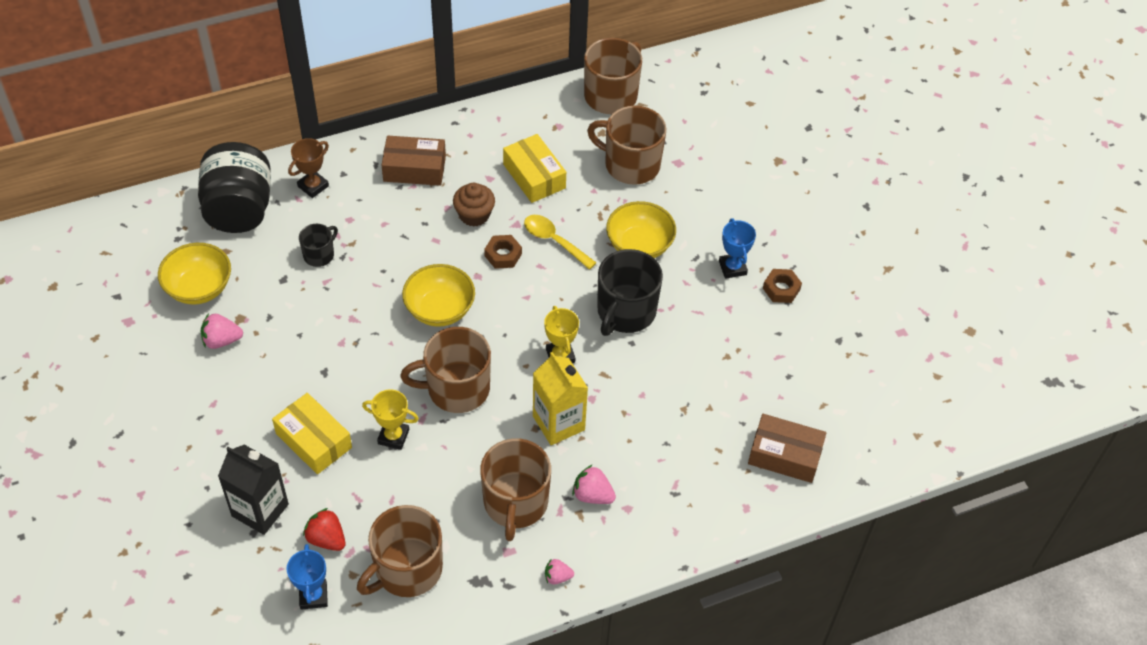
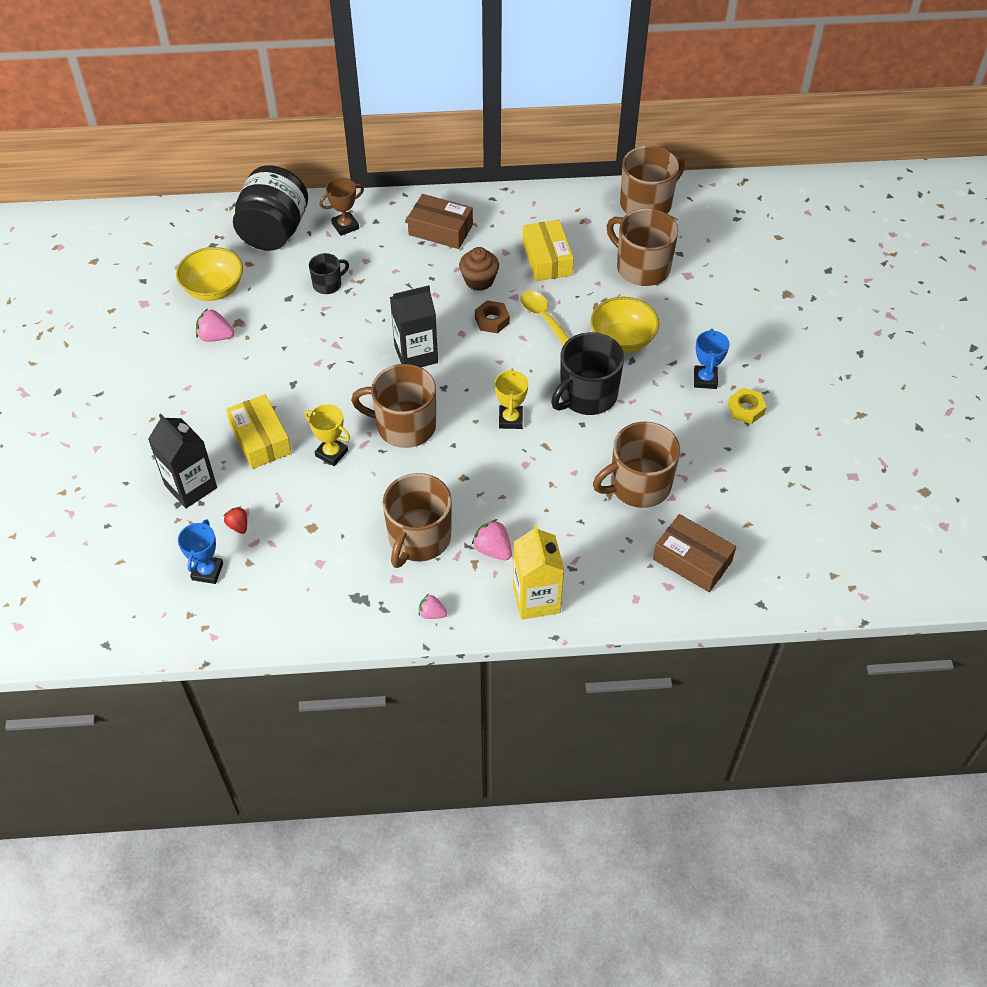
camera: 20 degrees right, 0 degrees up
(326, 539) = (238, 526): red strawberry -> red strawberry, size x0.66
(407, 569) = (298, 571): brown mug -> brown mug (638, 485)
(440, 309) = (416, 354): yellow bowl -> black carton
(558, 423) = (486, 478): yellow carton -> yellow carton (536, 599)
(781, 289) = (746, 409): brown nut -> yellow nut

